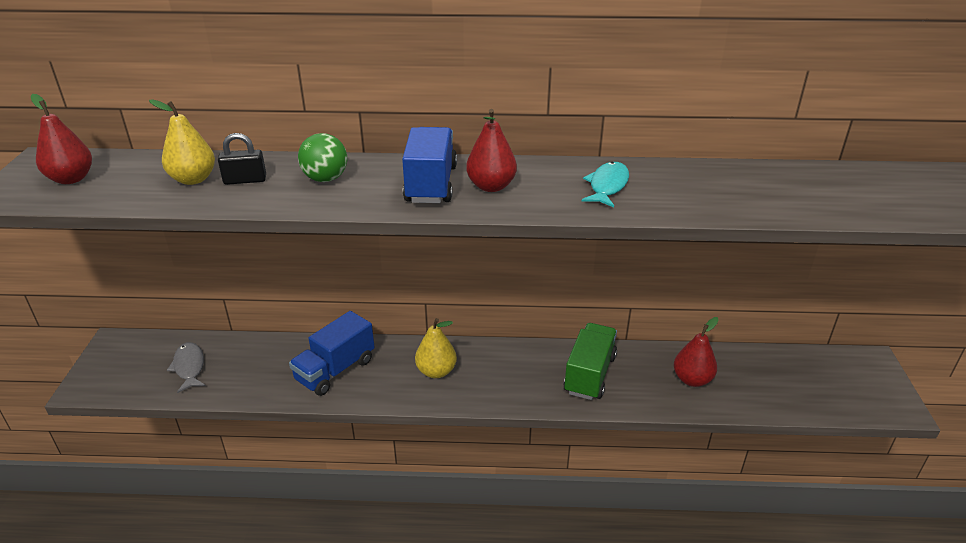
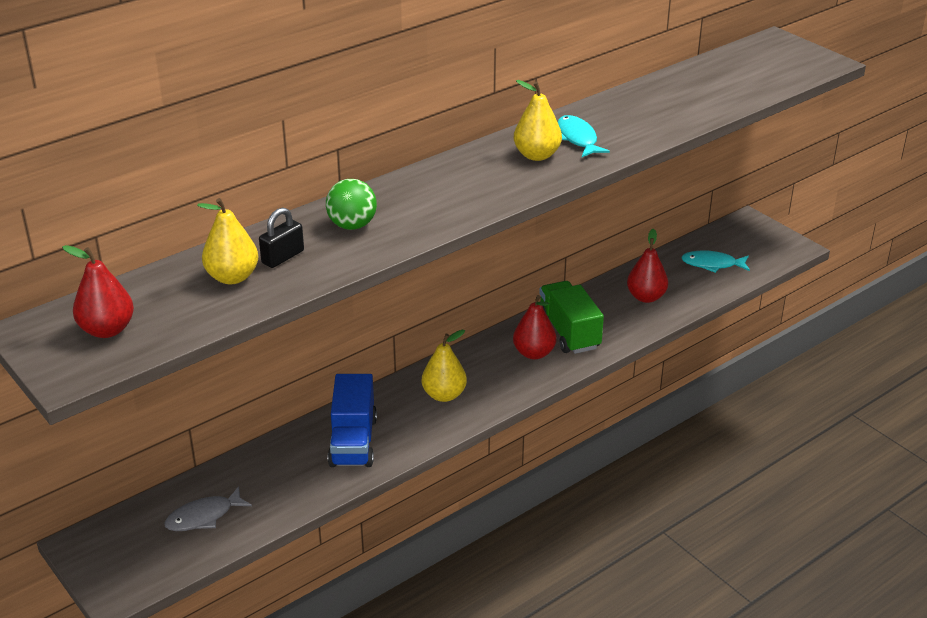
camera: 40 degrees left, 0 degrees up
(189, 367) = (204, 517): grey fish -> grey fish turned 60 degrees counterclockwise
(431, 184) = (447, 192): blue truck -> none
(491, 186) = (495, 174): red pear -> red pear (534, 353)
(550, 185) = (537, 155): none -> yellow pear
(790, 382) = (712, 264): none -> turquoise fish

